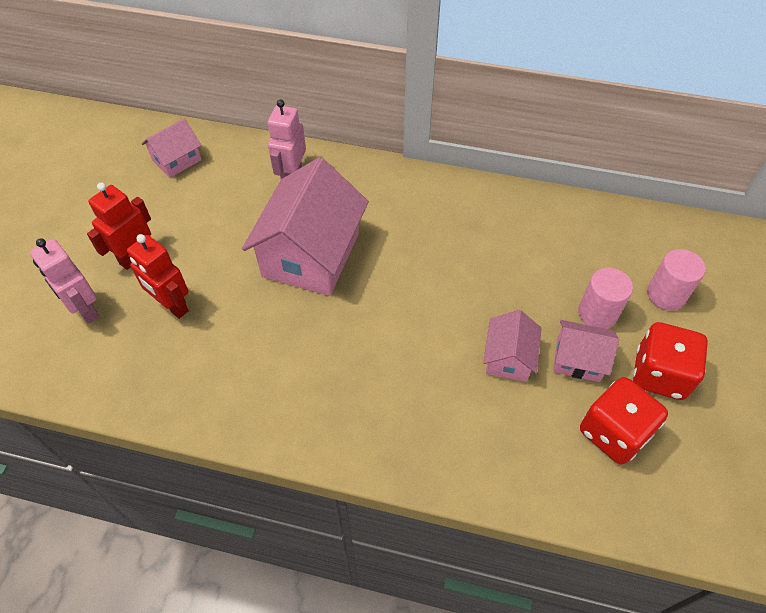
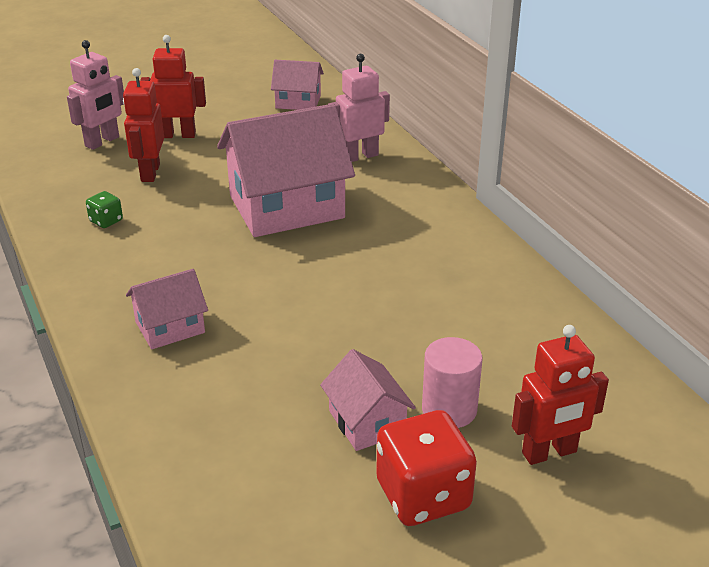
camera: 50 degrees right, 20 degrees down
(85, 309) = (102, 142): pink robot -> pink robot turned 150 degrees counterclockwise
(211, 372) = (106, 221): none -> green dice
(508, 358) = (311, 373): pink house -> pink house (170, 327)
(613, 432) = (300, 491): red dice -> none
(666, 295) = (549, 453): pink cylinder -> red robot

